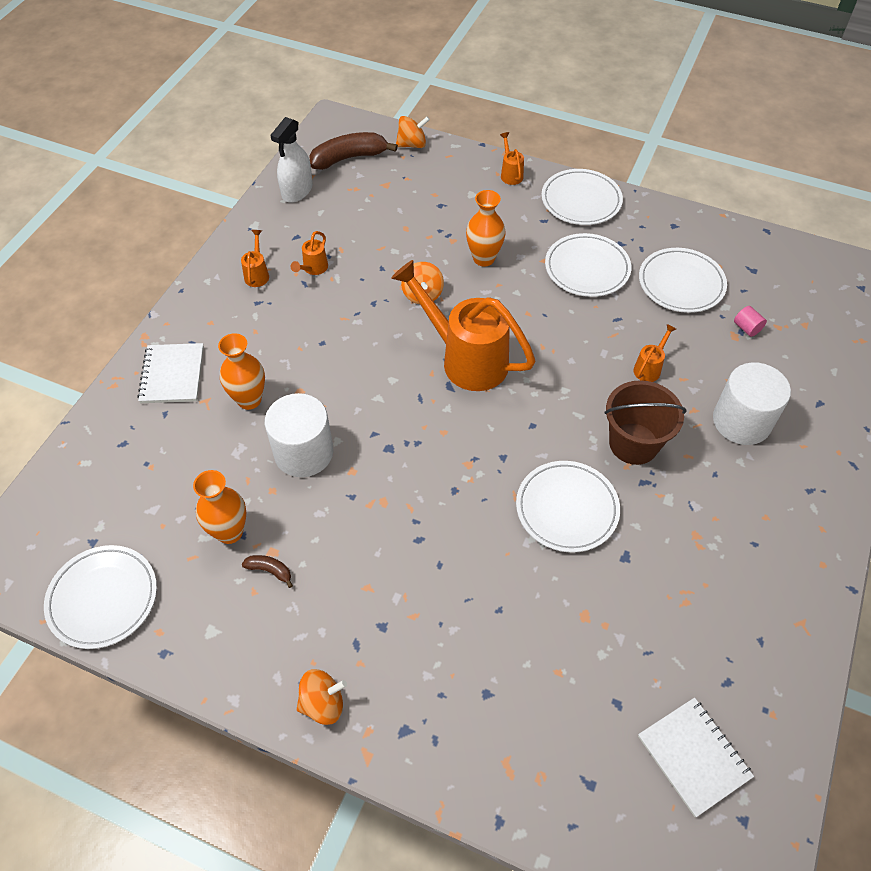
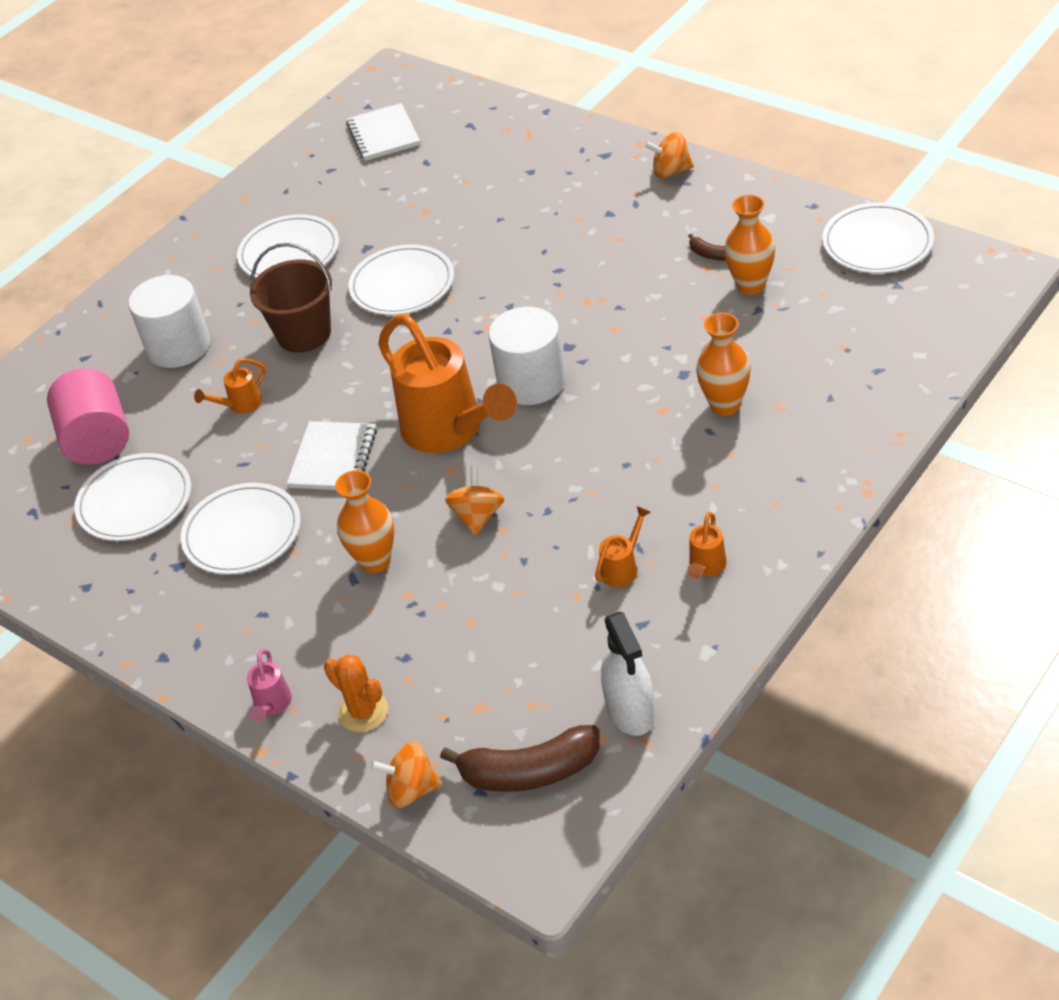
camera: 160 degrees left, 10 degrees down
(172, 375) = (823, 440): white notebook -> white notebook (333, 458)
(297, 191) = (630, 710): white spray bottle -> white spray bottle turned 120 degrees clockwise
(303, 452) = (665, 348): white cylinder -> white cylinder (531, 382)
(454, 176) = (363, 712): none -> orange cactus
(510, 174) = (272, 706): orange watering can -> pink watering can
(581, 200) = (190, 642): white plate -> white plate (289, 253)
(747, 328) = (97, 440): pink cylinder -> pink cylinder, size x2.48

